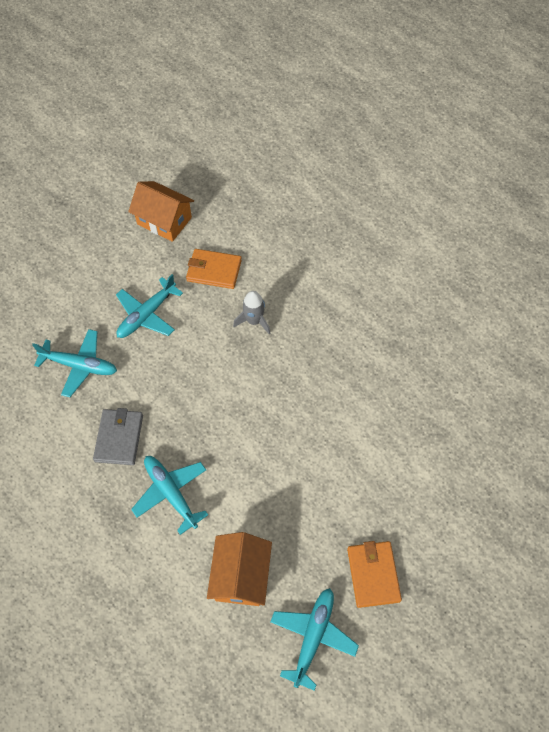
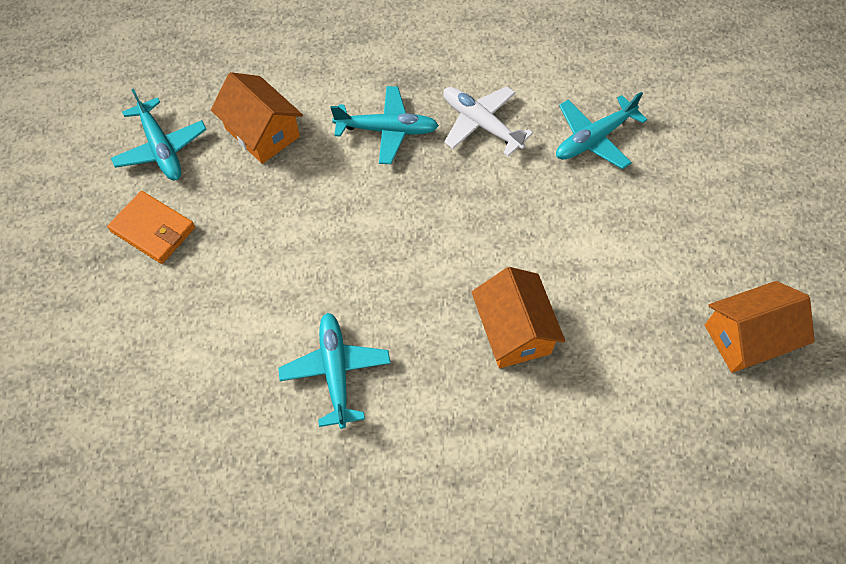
camera: 130 degrees right, 0 degrees up
(119, 438) = (481, 124): grey wallet -> white plane
(147, 314) = (611, 232): turquoise plane -> turquoise plane (336, 372)
(214, 271) = (622, 339): orange wallet -> none
(254, 321) = (513, 331): grey rocket -> orange house

